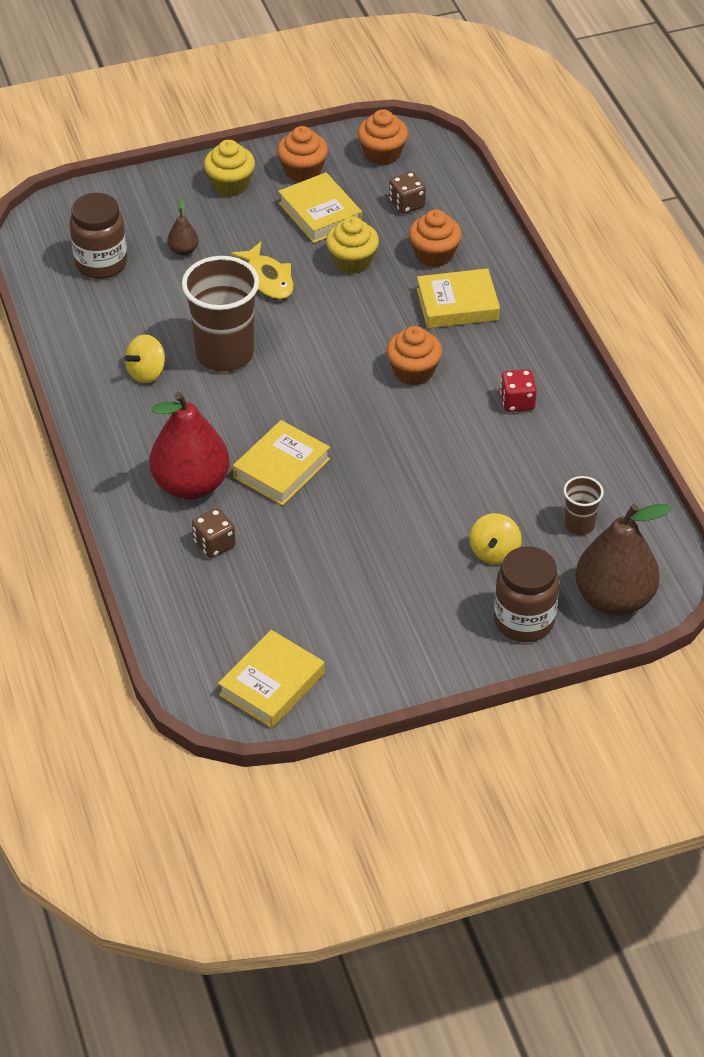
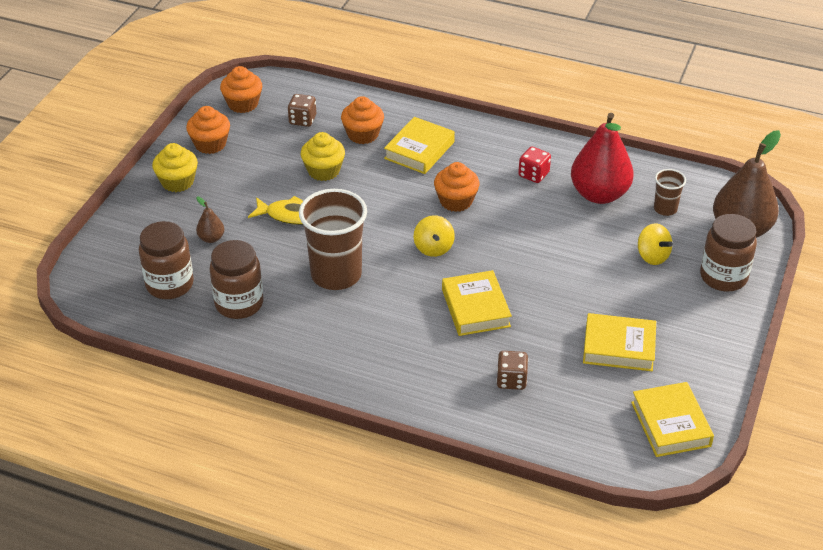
camera: 50 degrees left, 5 degrees down
(123, 318) = (239, 303): none -> brown jar
(146, 372) = (307, 322): yellow spinning top -> yellow spinning top (433, 248)
(191, 484) = (442, 360): red pear -> red pear (599, 194)
(320, 213) = (260, 159): yellow book -> yellow book (619, 347)

